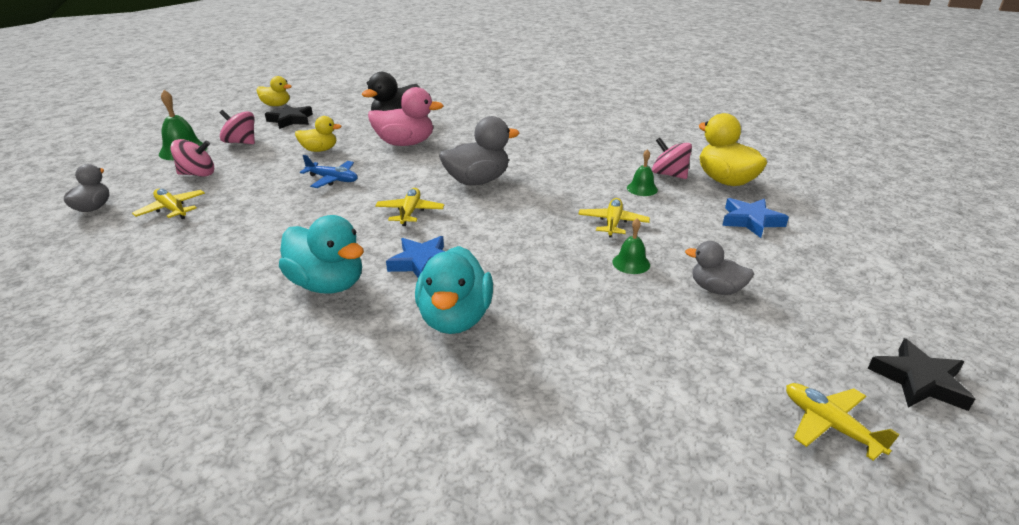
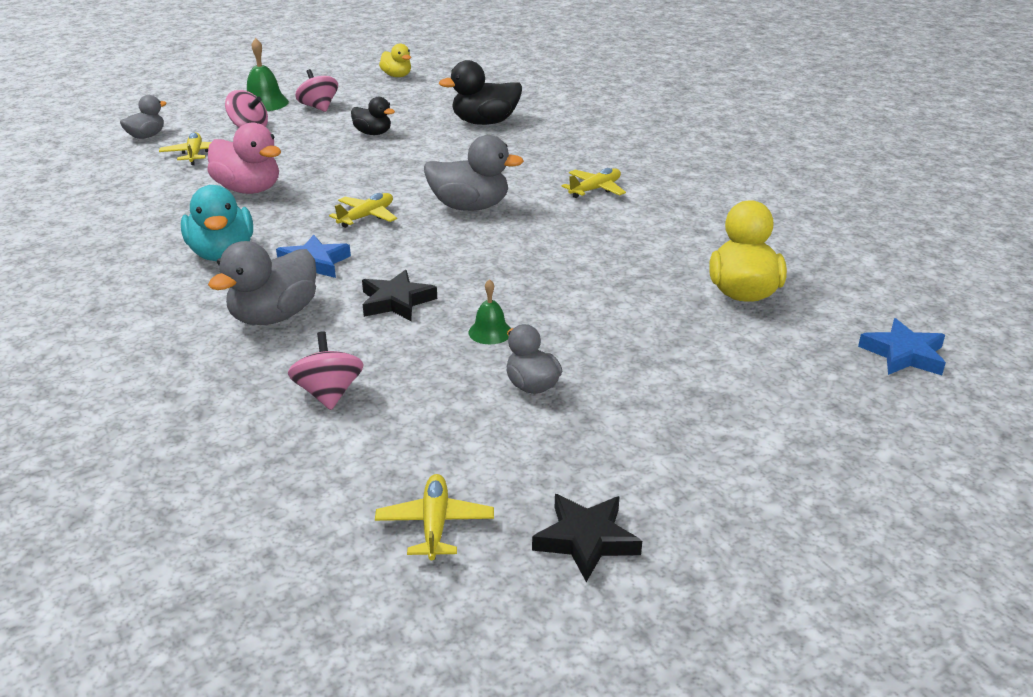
camera: 35 degrees right, 0 degrees up
(291, 120) = (389, 95): black star -> black star (396, 301)
(319, 150) = (373, 133): yellow duck -> black duck
(332, 179) = (345, 165): blue plane -> none
(405, 143) = (458, 148): pink duck -> pink duck (249, 189)
(455, 318) = (274, 316): turquoise duck -> grey duck
(613, 223) = (536, 291): yellow plane -> yellow plane (595, 189)
(642, 189) = (626, 268): green bell -> none
(669, 174) = (685, 264): pink spinning top -> pink spinning top (329, 394)
(751, 221) = (691, 342): blue star -> blue star (903, 354)

